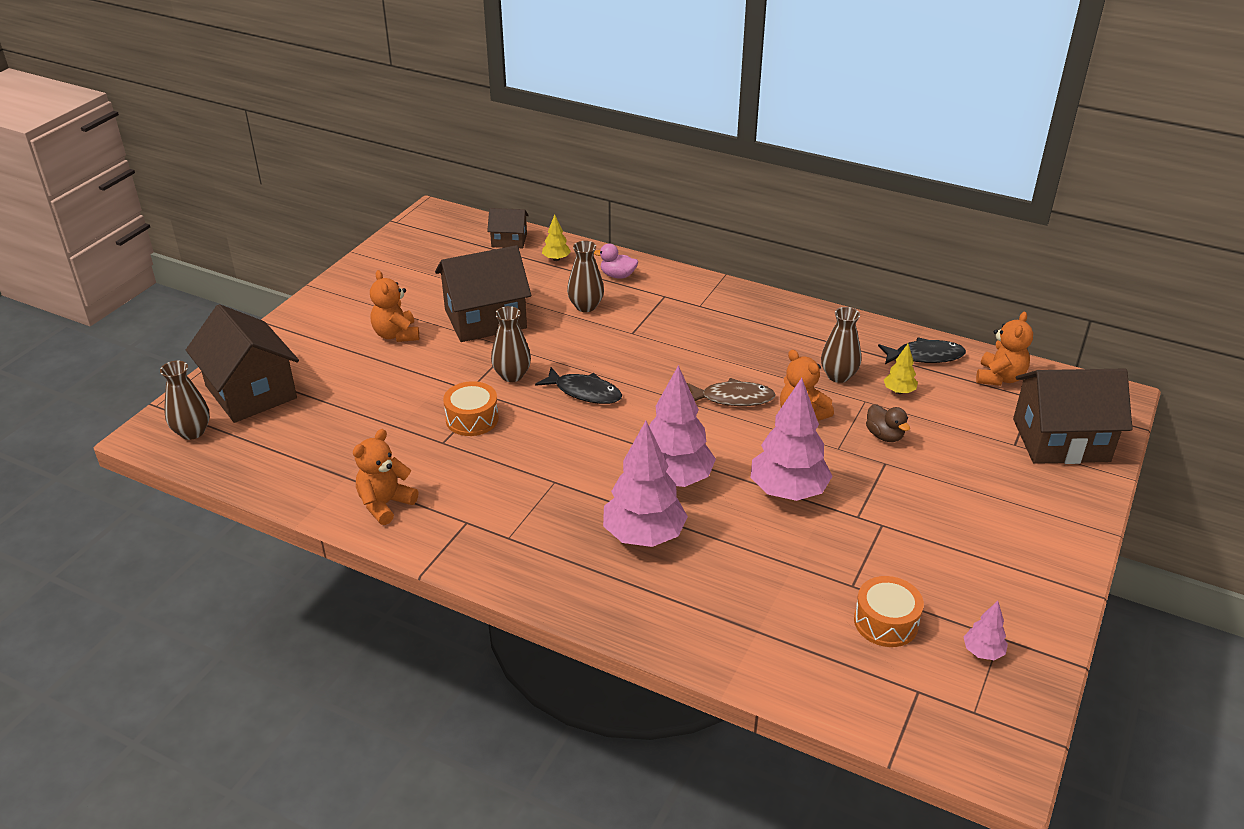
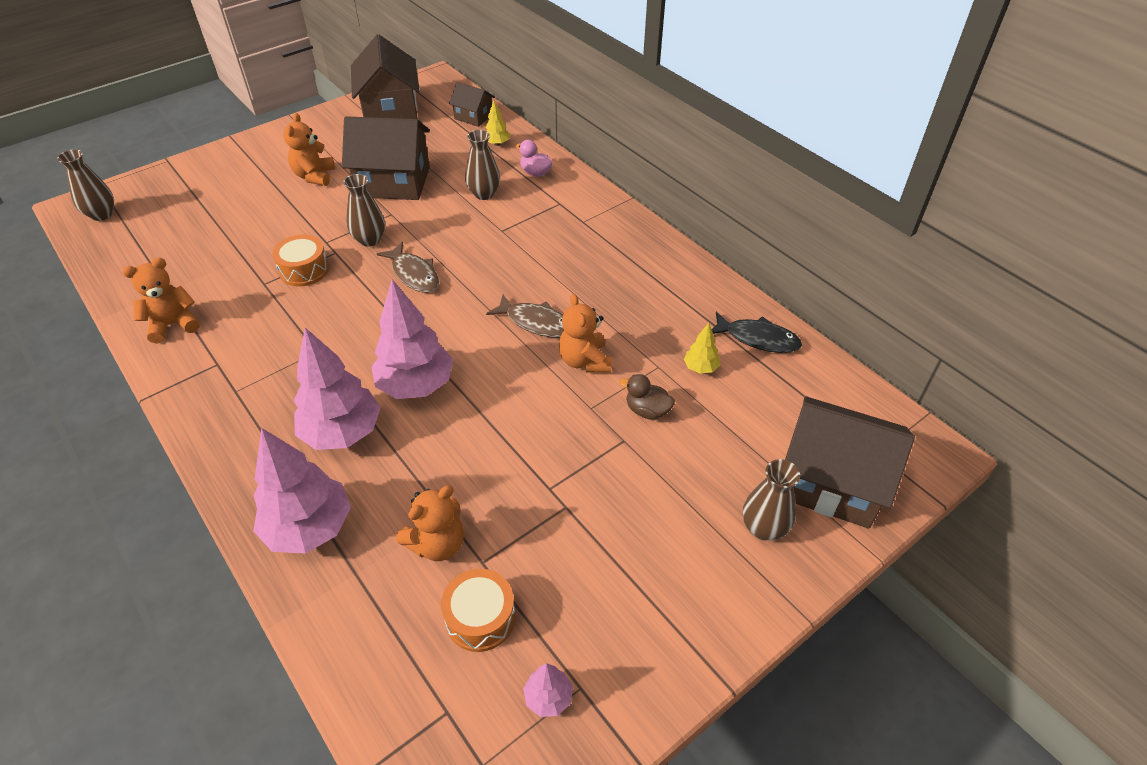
camera: 25 degrees right, 10 degrees up
(251, 392) = (170, 194): brown house -> brown house (390, 111)
(584, 392) = (414, 274): black fish -> brown fish
(788, 492) = (505, 436): pink tree -> pink tree (309, 528)
(838, 376) = (653, 332): brown vase -> brown vase (763, 528)
(884, 436) = (647, 410): brown duck -> brown duck turned 120 degrees clockwise
(999, 378) = (818, 388): orange teddy bear -> orange teddy bear (437, 544)

